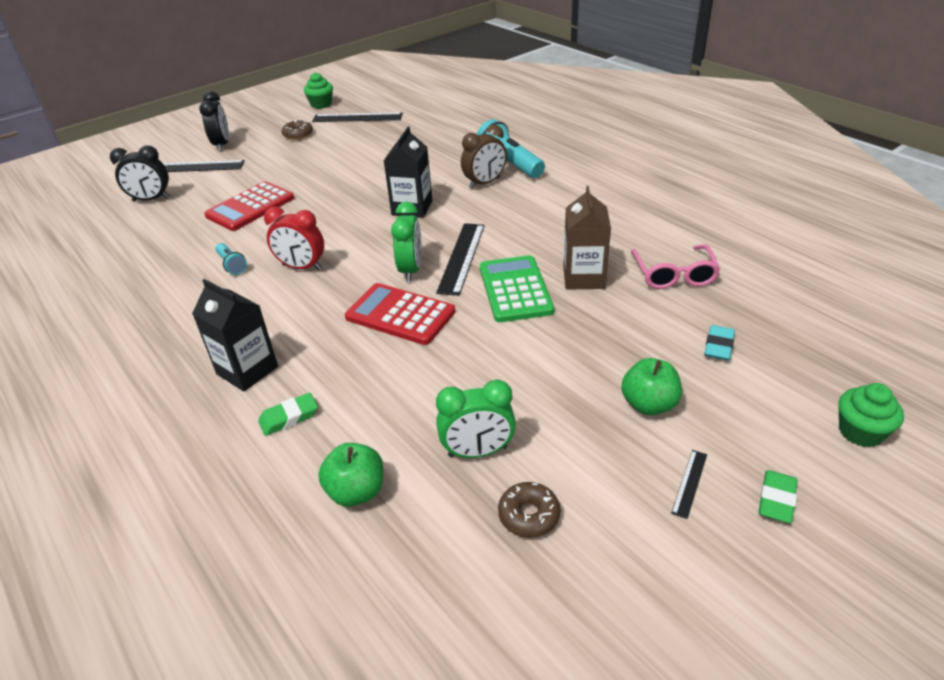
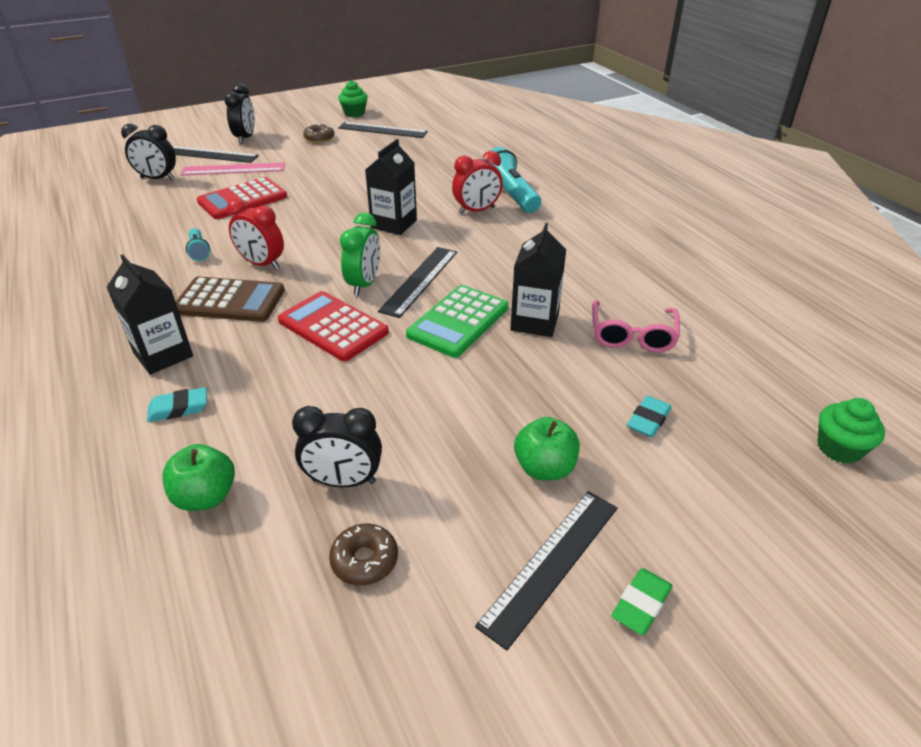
camera: 10 degrees right, 0 degrees up
(225, 178) = (233, 169): none -> pink ruler
(287, 307) = (230, 300): none -> brown calculator
(289, 417) = (178, 408): green eraser -> turquoise eraser
(477, 451) = (344, 481): green clock -> black clock
(485, 183) = (477, 211): brown clock -> red clock
(515, 289) = (458, 321): green calculator -> green calculator turned 150 degrees counterclockwise
(584, 277) = (534, 322): brown carton -> black carton
(689, 483) = (551, 563): black ruler -> black ruler, size x2.08
(860, 432) = (771, 548): green cupcake -> green cupcake (839, 448)

